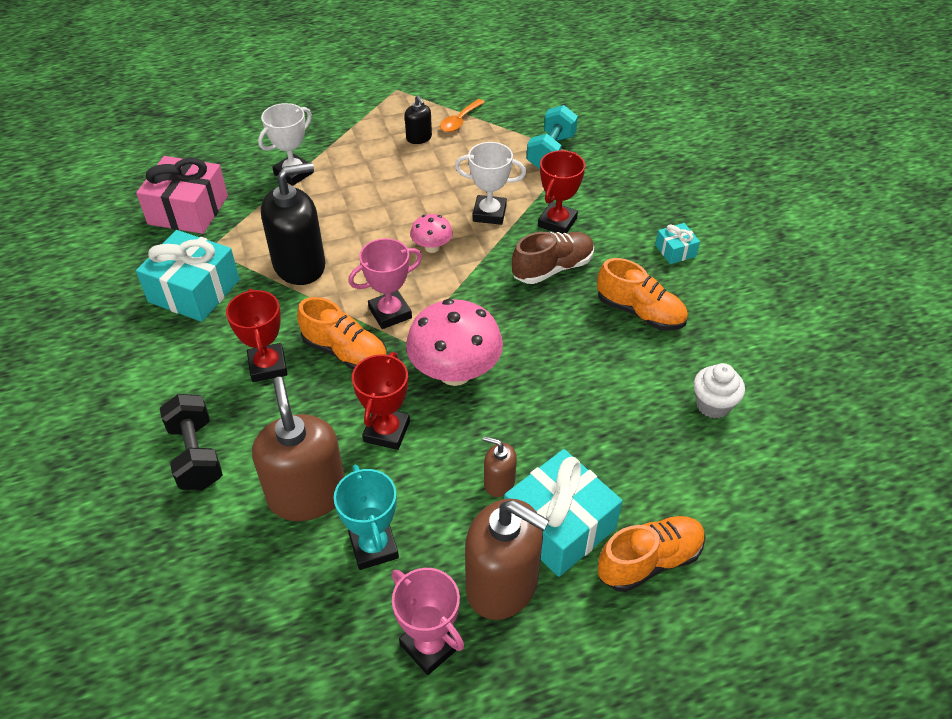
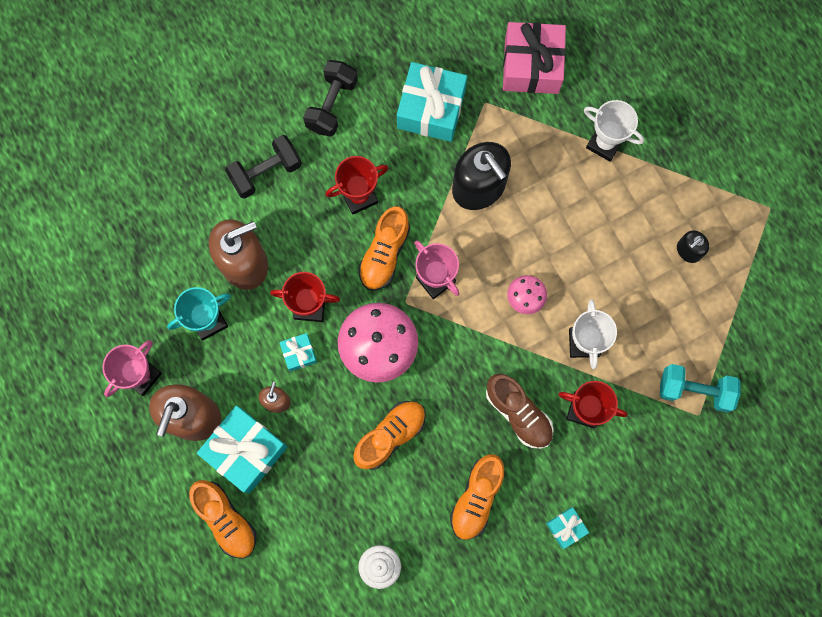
camera: 80 degrees right, 30 degrees up
(142, 377) = (331, 104): none -> black dumbbell
(443, 450) = (299, 353): none -> turquoise gift
(460, 121) = (727, 286): orange spoon -> none
(561, 375) = (390, 435): none -> orange shoe

